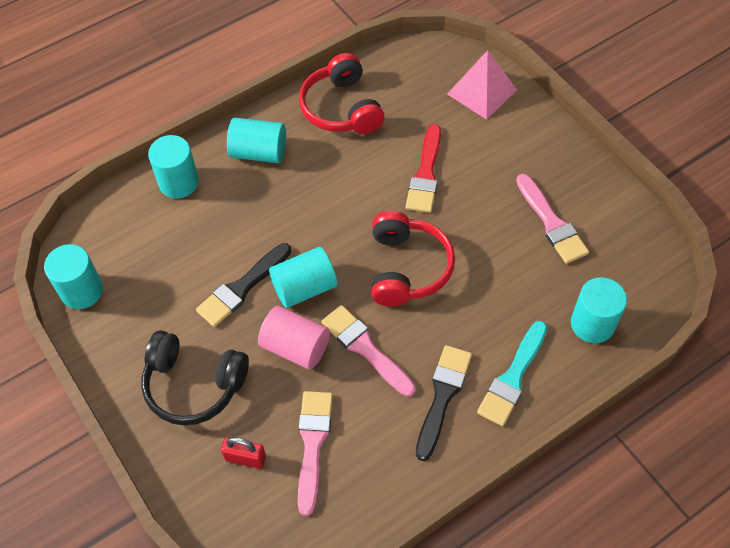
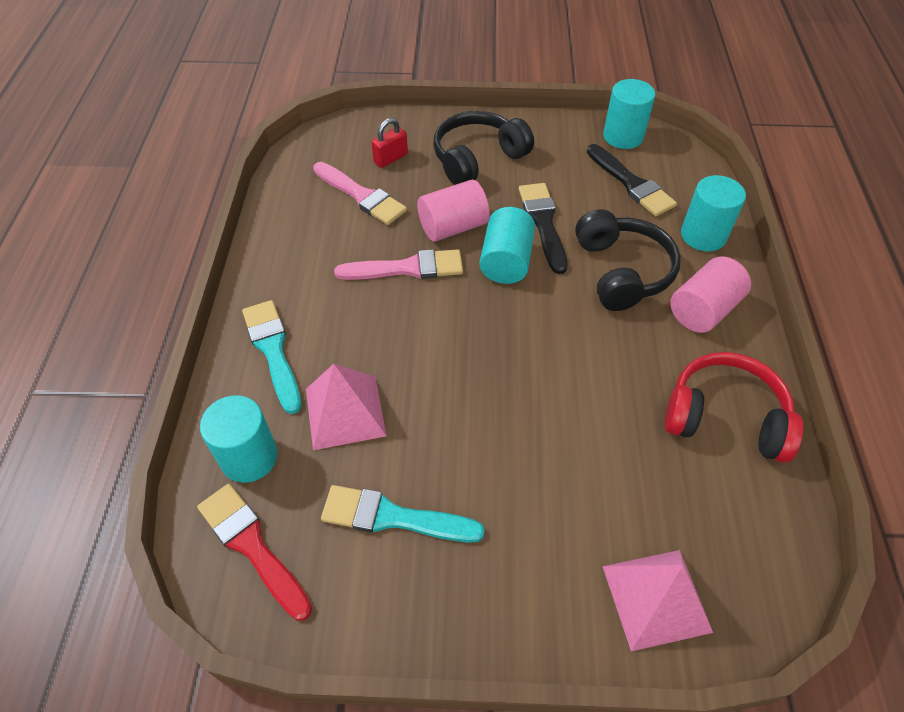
camera: 125 degrees right, 5 degrees down
(257, 212) = (622, 271): none -> black headphones
(259, 152) = (703, 310): turquoise cylinder -> pink cylinder
(407, 268) = (459, 345): red headphones -> none
(425, 174) = (563, 438): red brush -> red brush (252, 546)
(442, 396) = (312, 291): black brush -> black brush (631, 183)
(514, 296) = (345, 412): none -> pink pyramid
(551, 223) = (393, 517): pink brush -> turquoise brush

